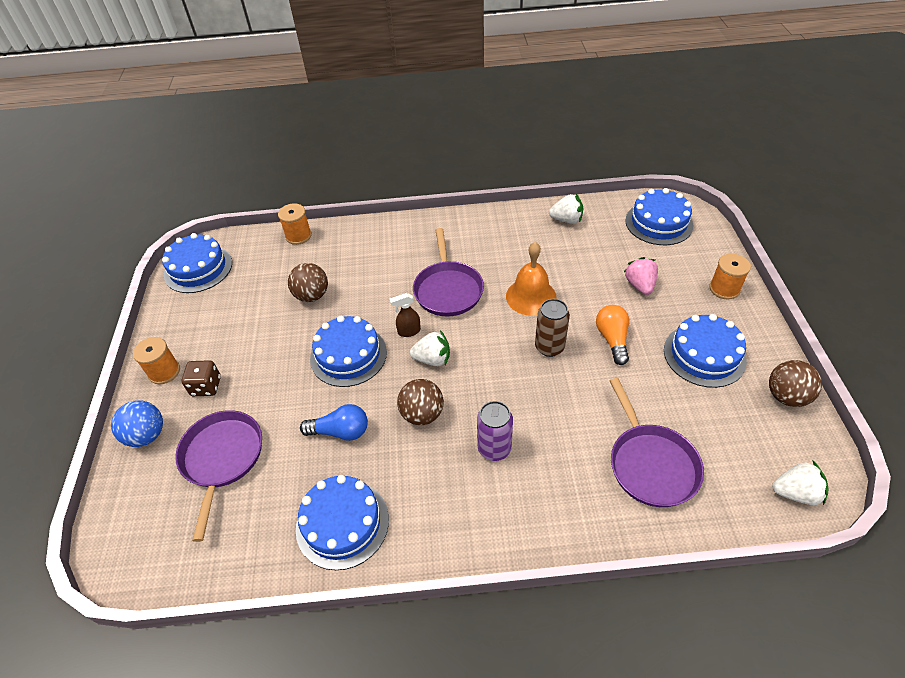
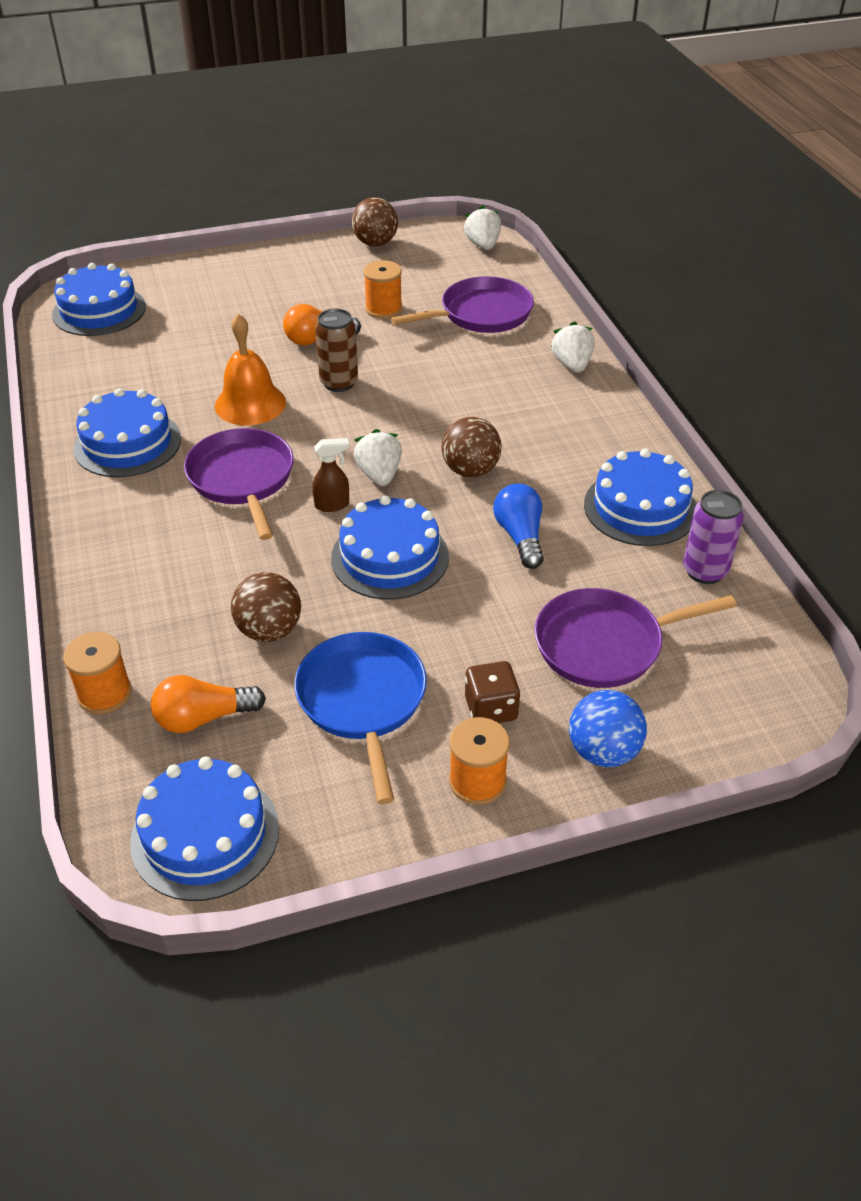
camera: 105 degrees left, 5 degrees down
(242, 330) = (363, 701): none -> blue pan
(265, 269) = (203, 717): none -> orange light bulb
(408, 331) = (332, 505): brown spray bottle -> brown spray bottle turned 75 degrees counterclockwise
(448, 289) = (242, 479): purple pan -> purple pan turned 90 degrees counterclockwise
(494, 449) = (499, 410): purple can -> purple can (704, 571)
(566, 220) = (85, 384): white strawberry -> white strawberry (572, 365)
(639, 285) = (222, 323): pink strawberry -> none
(704, 355) = (330, 283): blue cake -> blue cake (127, 443)
(724, 289) = (225, 269): orange spool -> orange spool (383, 309)

